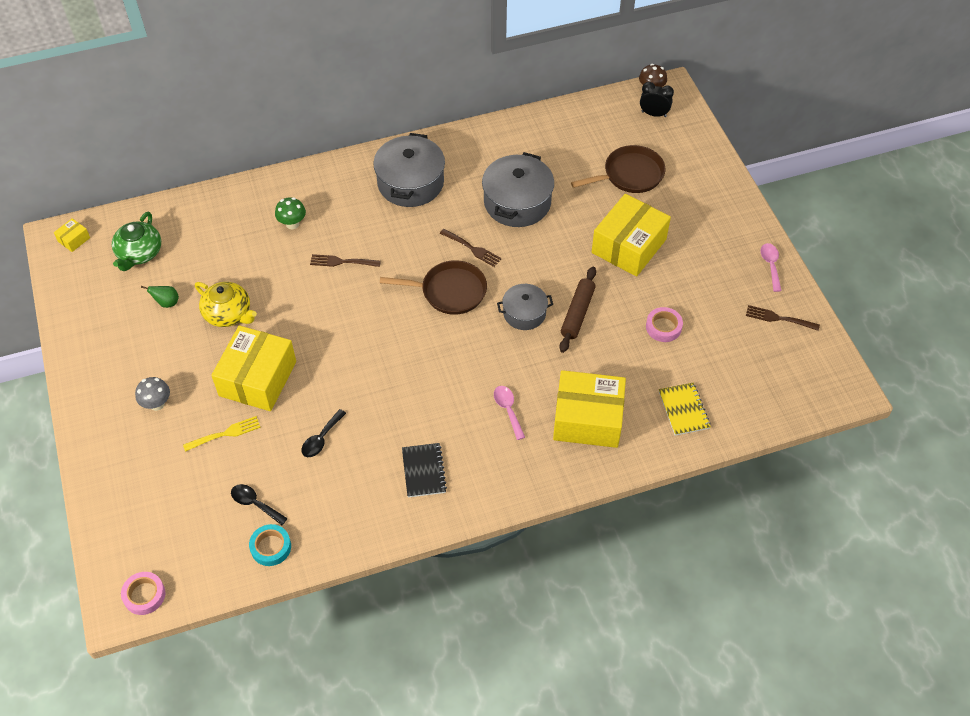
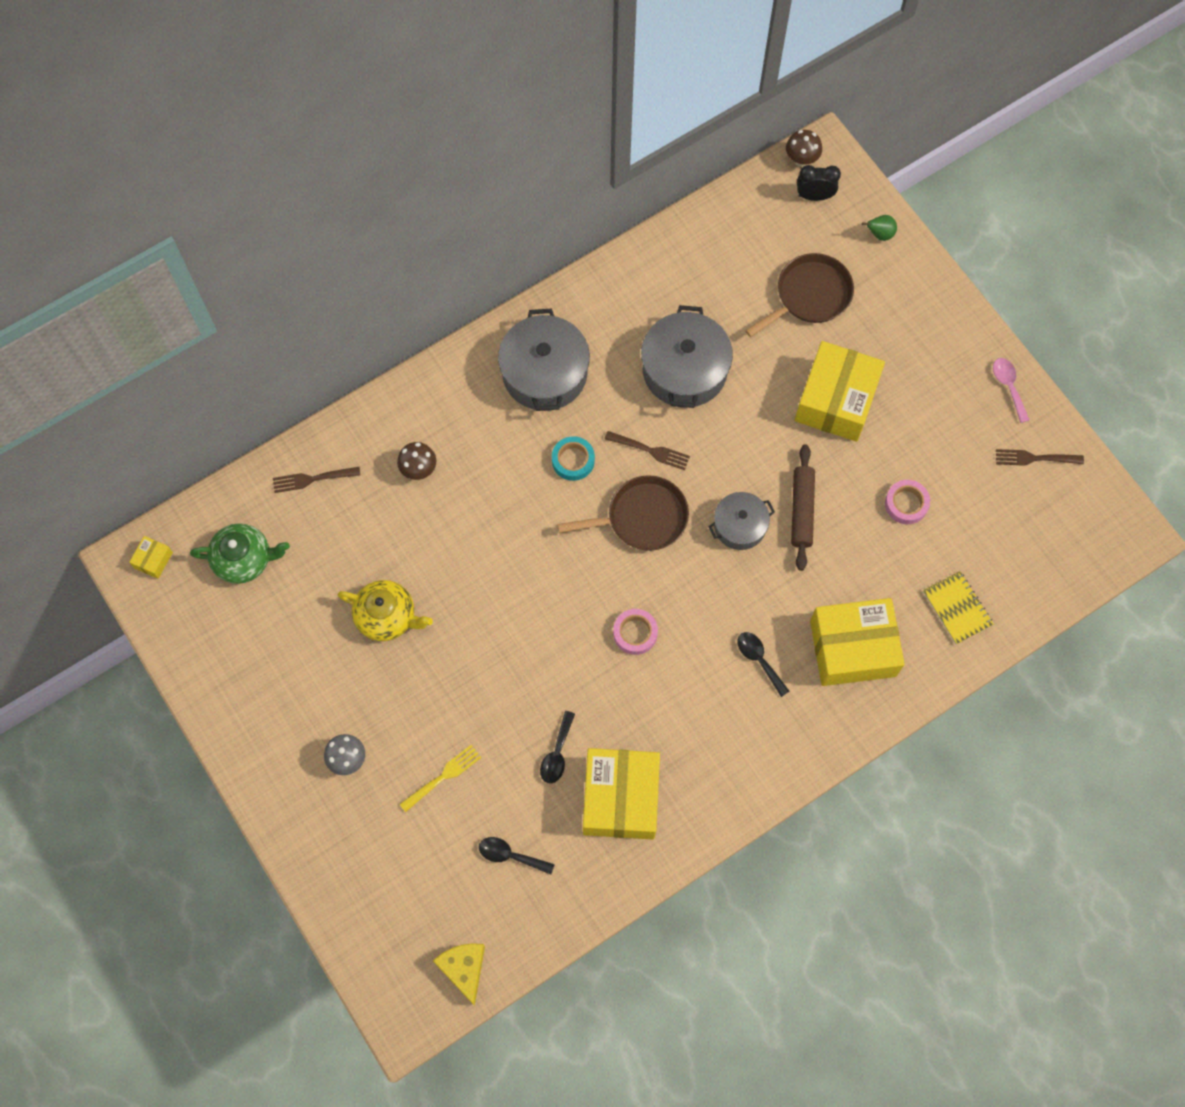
camera: 15 degrees left, 15 degrees up
(139, 253) = (244, 559): green teapot -> green teapot turned 90 degrees counterclockwise
(144, 595) = (427, 999): pink tape -> pink tape (635, 633)
(167, 303) = (306, 620): green pear -> green pear (879, 234)
(183, 579) = (464, 969): none -> yellow cheese
(257, 378) = (454, 694): yellow box -> yellow box (620, 798)
(271, 547) = (547, 903): turquoise tape -> turquoise tape (573, 460)
(292, 224) = (419, 469): green mushroom -> brown mushroom
(342, 262) = (499, 509): brown fork -> brown fork (312, 479)
(423, 471) = (687, 763): black notebook -> none
(508, 410) = (759, 660): pink spoon -> black spoon

